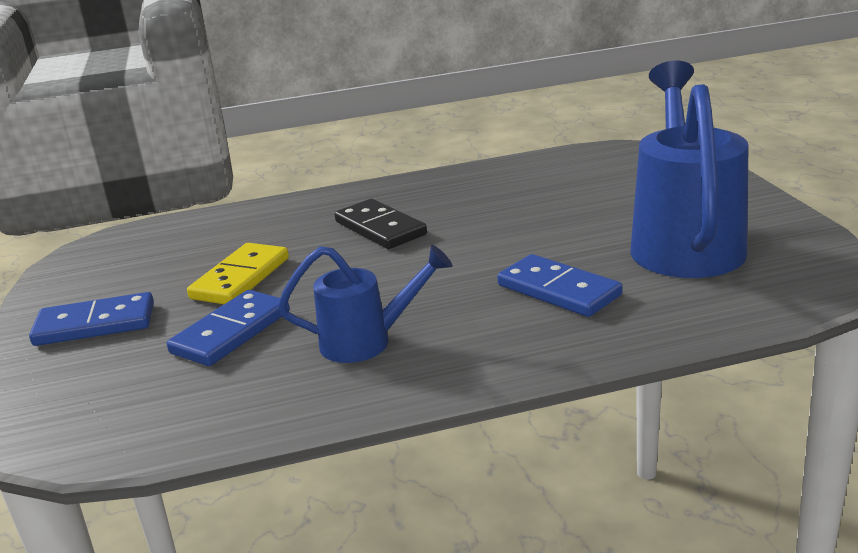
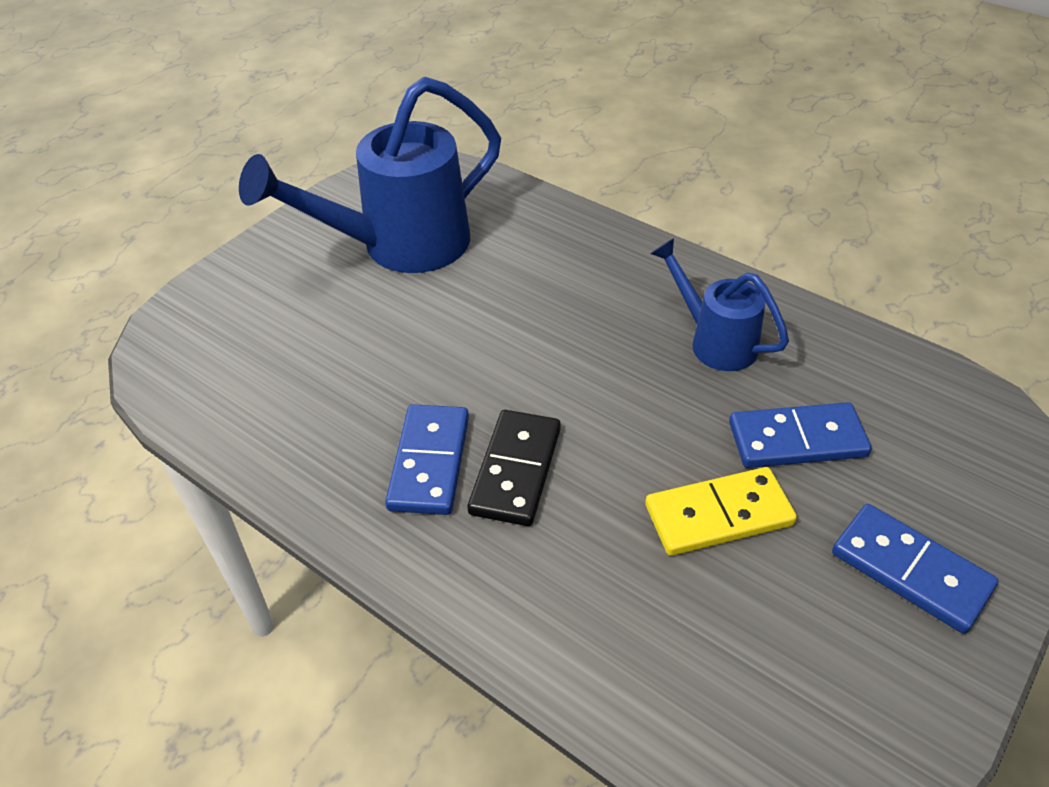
camera: 130 degrees left, 20 degrees up
(558, 290) = (541, 278): blue domino -> blue domino (429, 462)

